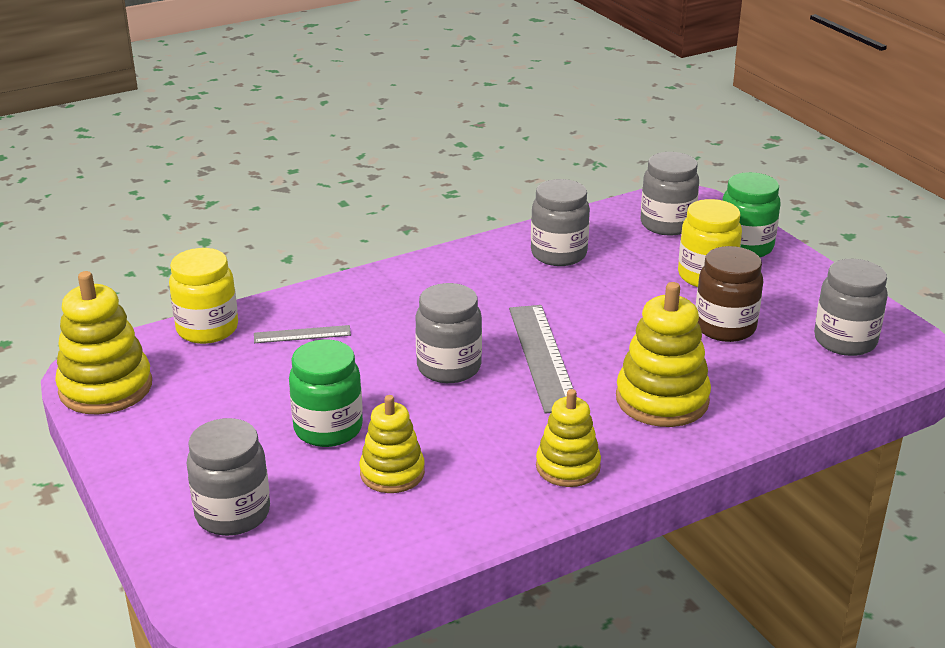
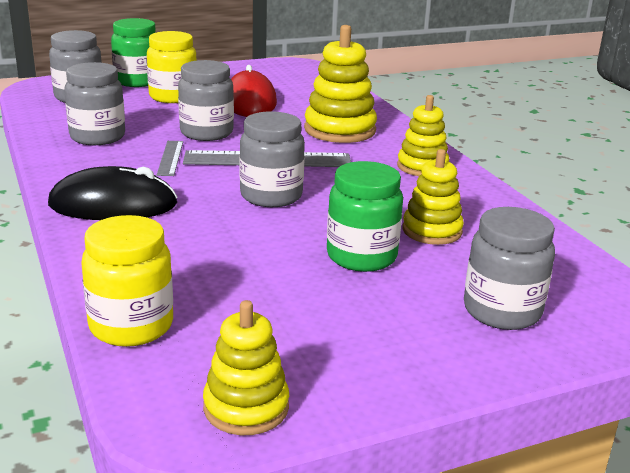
camera: 85 degrees left, 5 degrees down
(106, 388) = (246, 407): yellow stacking toy -> yellow stacking toy, size x0.65
(302, 334) = (177, 263): grey ruler -> grey ruler (170, 158)
(405, 288) = (113, 205): none -> black mouse
(725, 327) = (250, 101): brown jar -> red mouse
(845, 341) = (281, 77): grey jar -> grey jar (206, 133)

